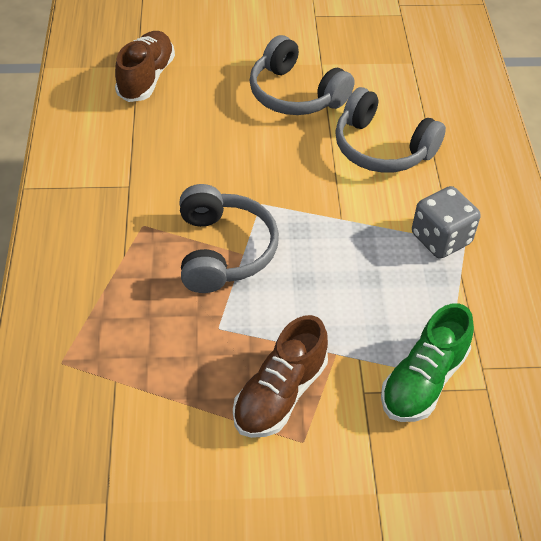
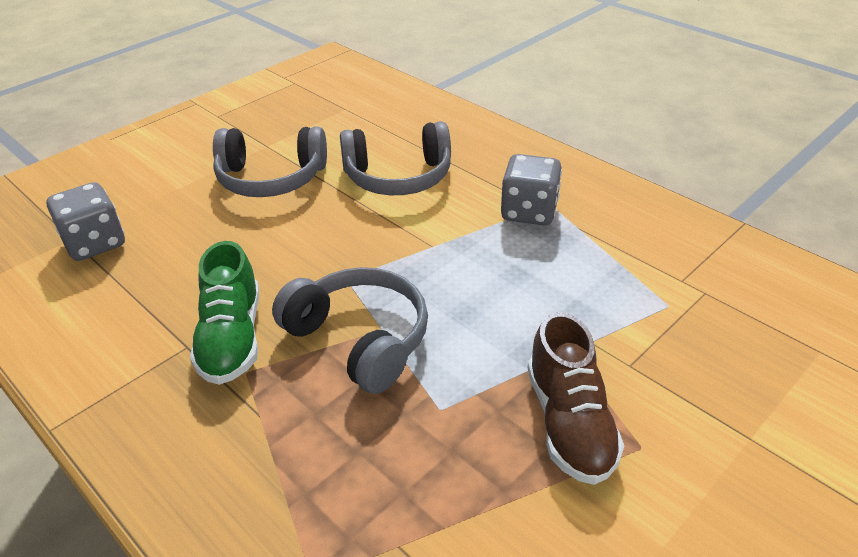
camera: 40 degrees left, 10 degrees down
(146, 78) = (95, 243): brown shoe -> grey dice
(423, 380) = (658, 320): green shoe -> green shoe (232, 338)

